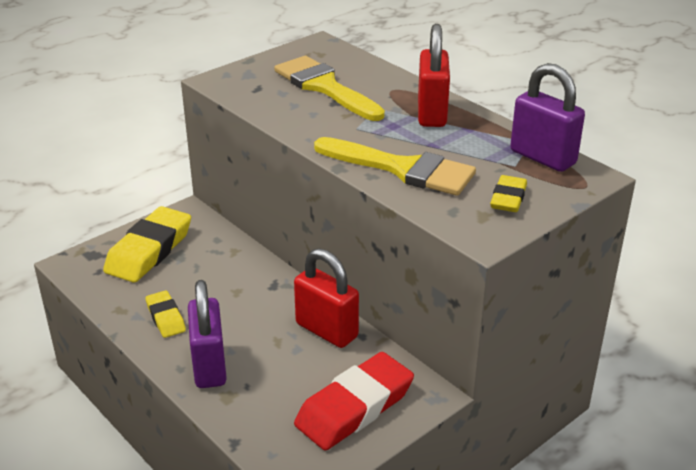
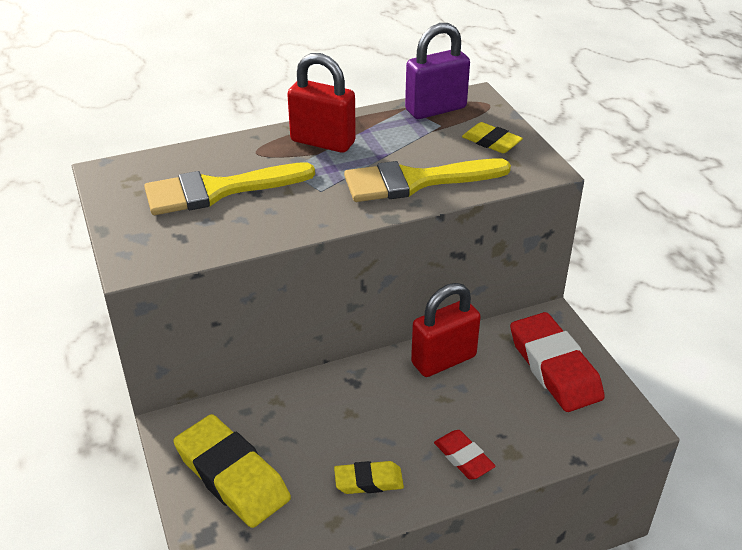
camera: 70 degrees left, 5 degrees up
(209, 366) = (463, 458): purple padlock -> red eraser
(403, 169) = (415, 181): yellow brush -> yellow brush turned 150 degrees counterclockwise

